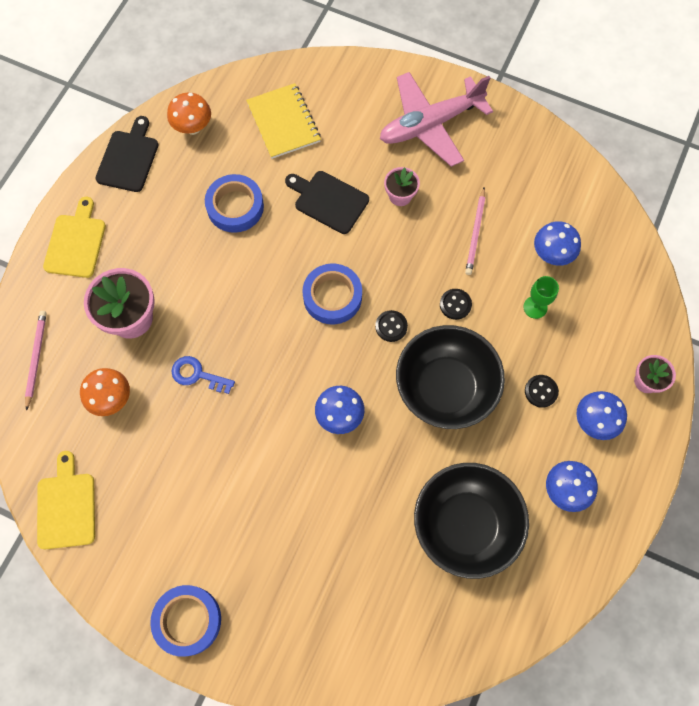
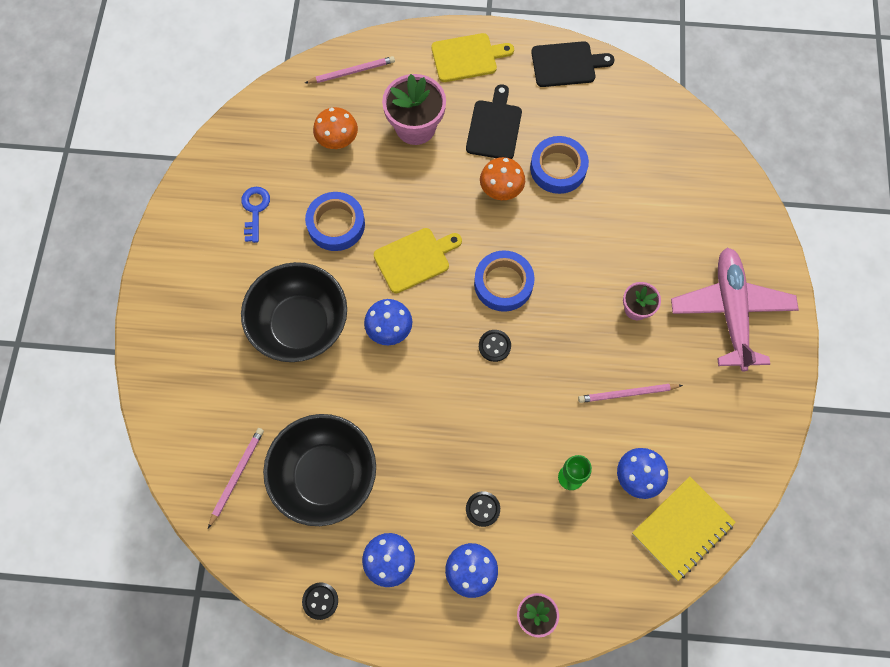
camera: 70 degrees right, 0 degrees up
(66, 506) = (236, 145): yellow cutting board -> yellow cutting board (415, 259)
(187, 620) = (171, 272): blue tape -> blue tape (336, 224)
(193, 127) = (623, 103): orange mushroom -> orange mushroom (501, 191)
(197, 375) = (384, 199): blue key -> blue key (255, 210)
(283, 122) = (666, 177): yellow notebook -> yellow notebook (682, 528)
(328, 201) = (601, 246): black cutting board -> black cutting board (494, 127)
(430, 124) = (730, 311): pink plane -> pink plane turned 45 degrees clockwise
(437, 613) = (237, 475): none -> pink pencil
(445, 388) = (452, 416): black bowl -> black bowl (300, 325)
(455, 304) = (541, 398): black button -> black button (320, 601)

